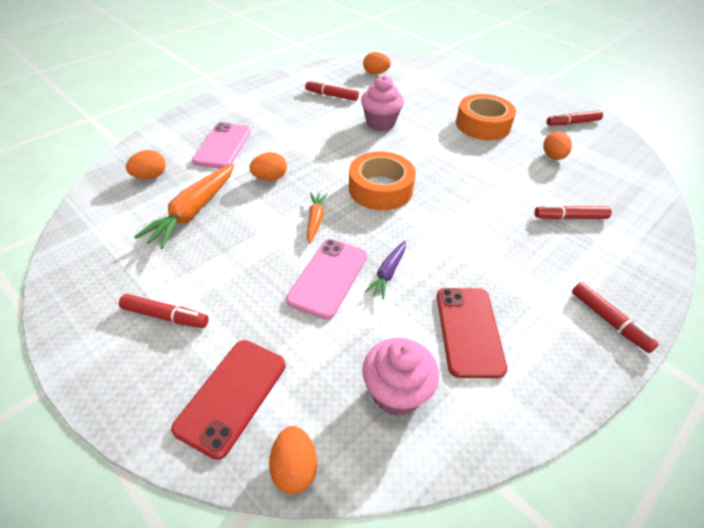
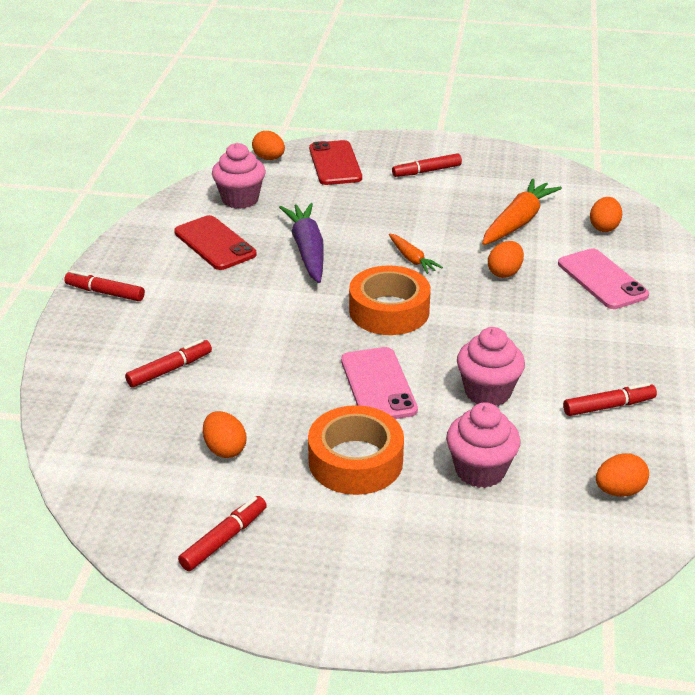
camera: 145 degrees right, 10 degrees down
(194, 211) = (518, 222): orange carrot -> orange carrot turned 45 degrees clockwise
(328, 278) = (349, 229): pink phone -> pink phone (378, 385)
(388, 273) = (307, 250): purple carrot -> purple carrot, size x1.83
(425, 99) = (480, 470): none -> pink cupcake

